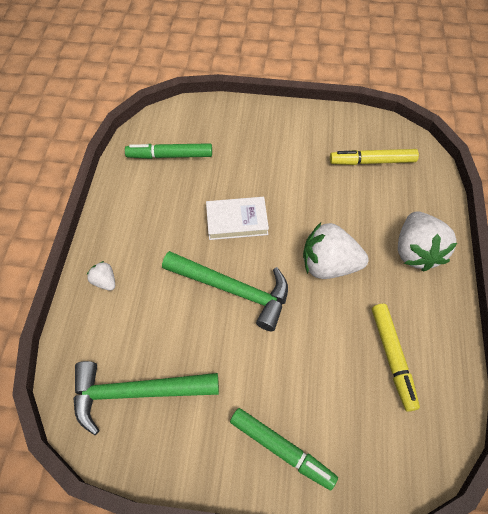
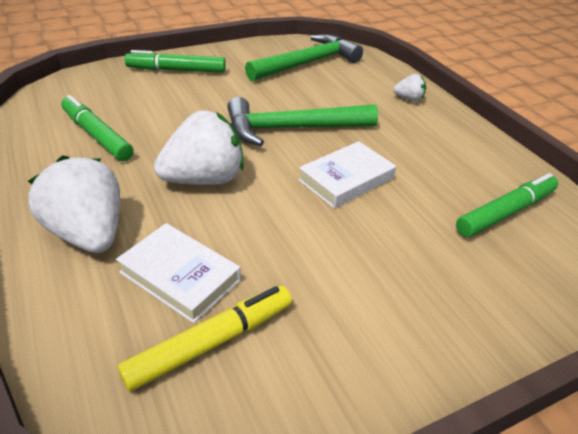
camera: 145 degrees right, 20 degrees down
(373, 199) = (180, 276): none -> white book
(392, 357) = (97, 135): yellow marker -> green marker

